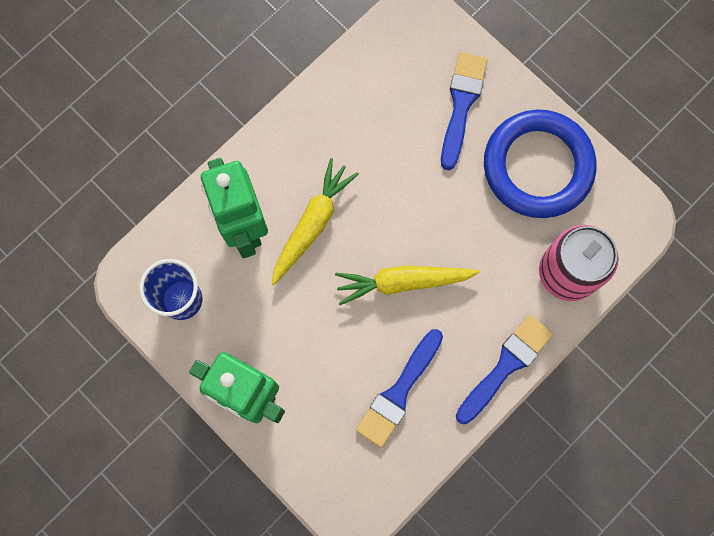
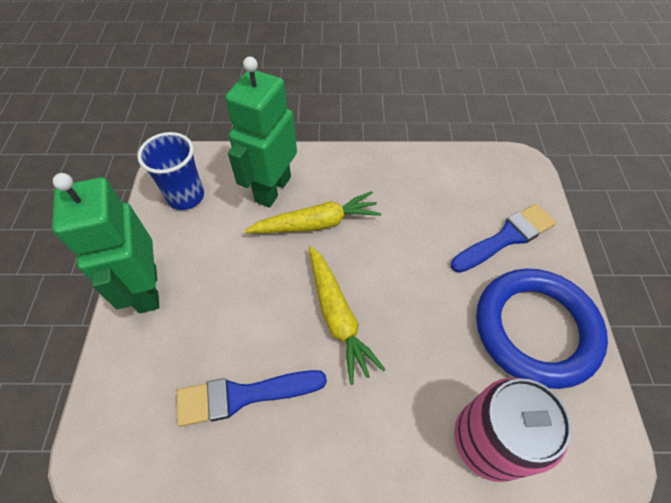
camera: 45 degrees right, 20 degrees down
(403, 282) = (337, 316): yellow carrot -> yellow carrot turned 150 degrees counterclockwise
(506, 365) = (353, 468): blue brush -> none

